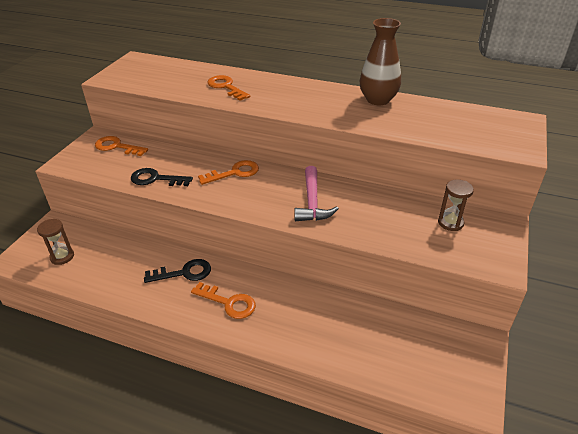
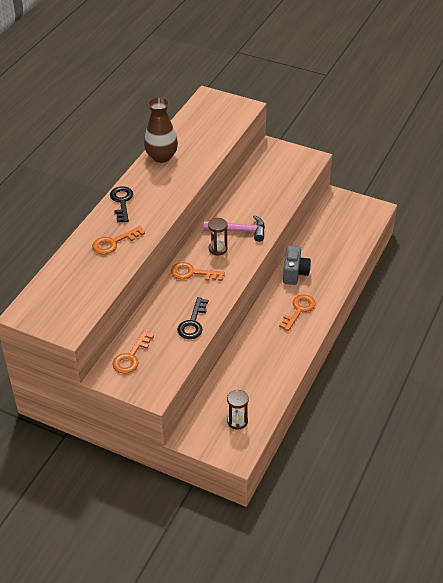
camera: 85 degrees left, 5 degrees up
(184, 273) = (265, 336): black key -> black key (122, 202)
(234, 173) = (192, 273): orange key -> orange key turned 60 degrees counterclockwise
(298, 296) = (295, 273): none -> grey camera
(450, 223) = (270, 169): brown hourglass -> brown hourglass (218, 249)

